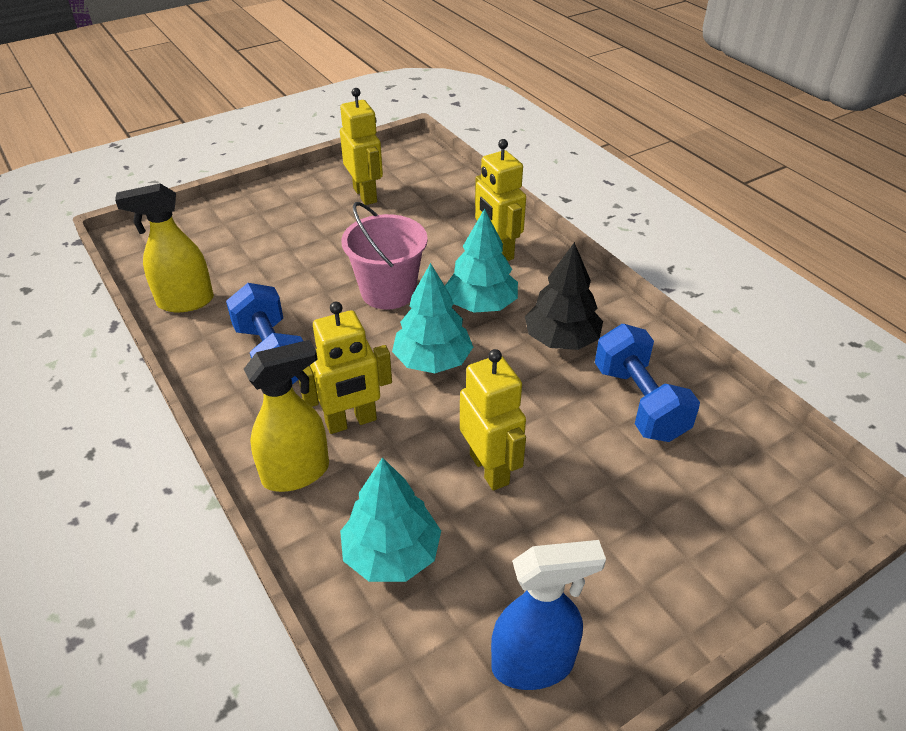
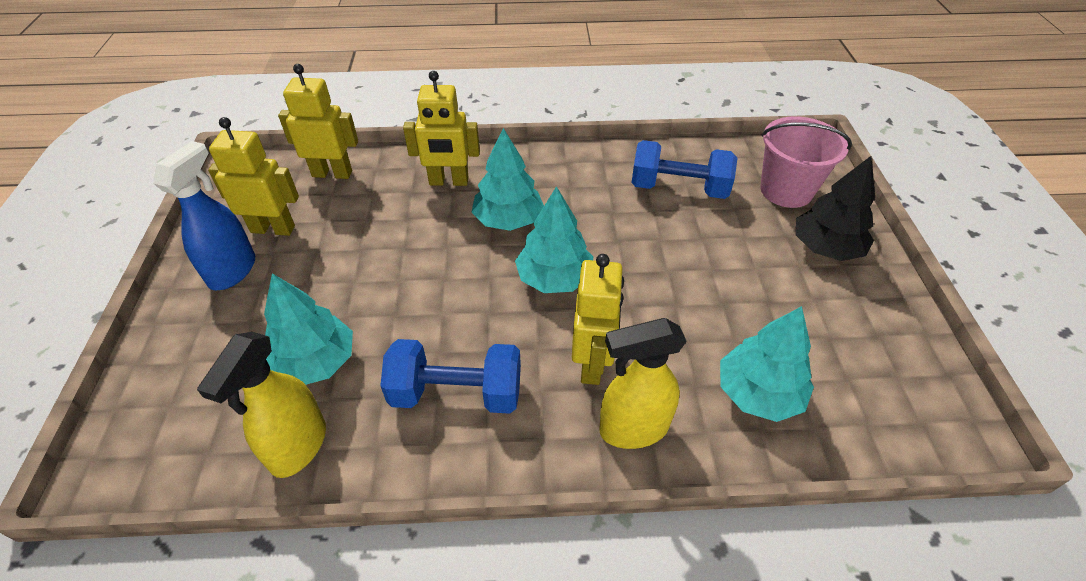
camera: 60 degrees left, 5 degrees up
(257, 275) = (315, 362): none -> turquoise tree
(297, 473) = (633, 429): yellow spray bottle -> yellow spray bottle turned 105 degrees counterclockwise
(388, 292) = (438, 271): pink bucket -> pink bucket (786, 190)
(490, 469) = (699, 295): yellow robot -> yellow robot (332, 173)
(533, 664) = (889, 350): blue spray bottle -> blue spray bottle (233, 271)
(561, 339) = (586, 195): black tree -> black tree (826, 248)

